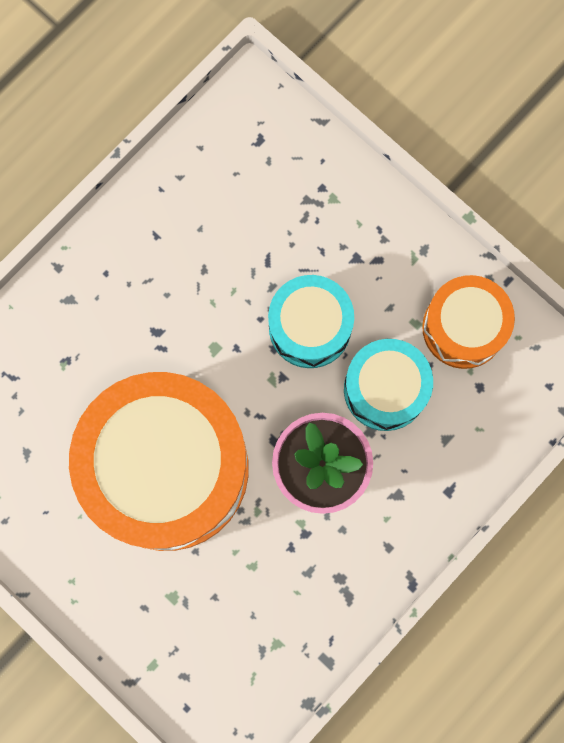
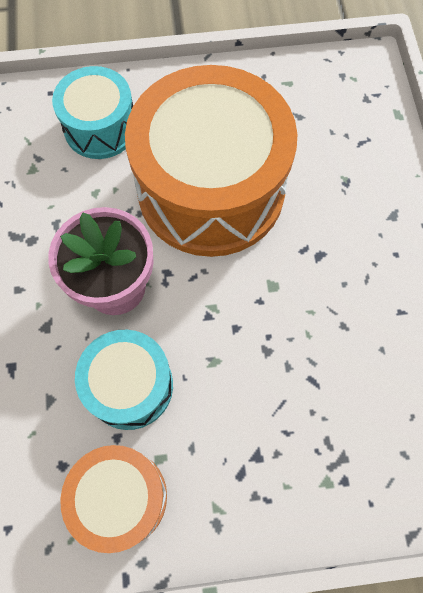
camera: 130 degrees right, 10 degrees down
(310, 327) = (229, 368): turquoise drum -> turquoise drum (100, 127)

